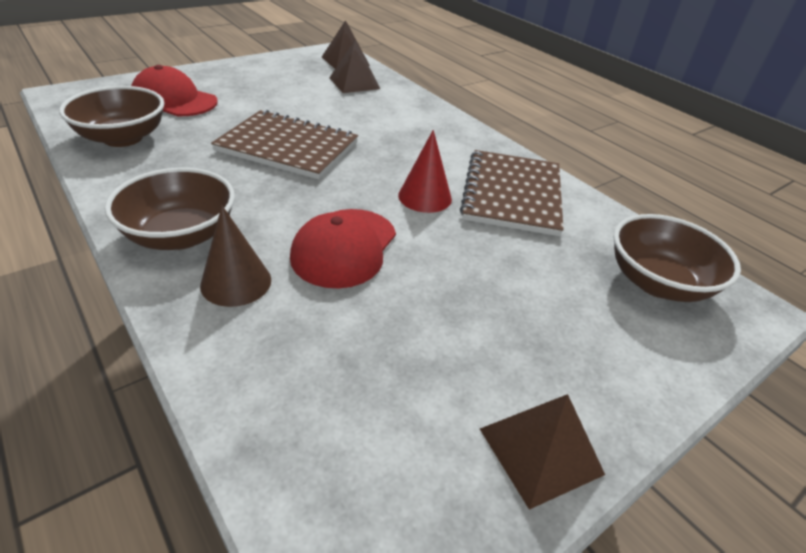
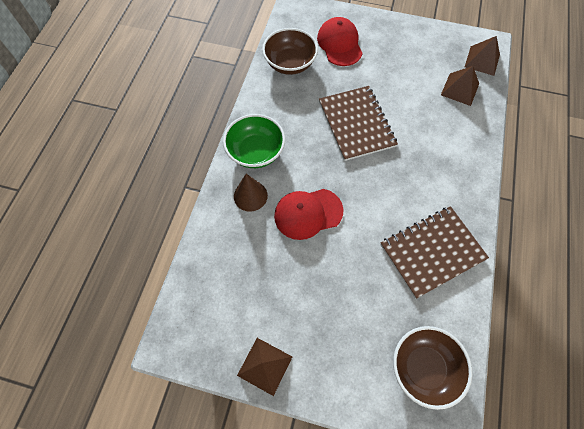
camera: 55 degrees right, 25 degrees up
(181, 235) = (256, 152): brown bowl -> green bowl
(425, 197) = (382, 214): red cone -> none

